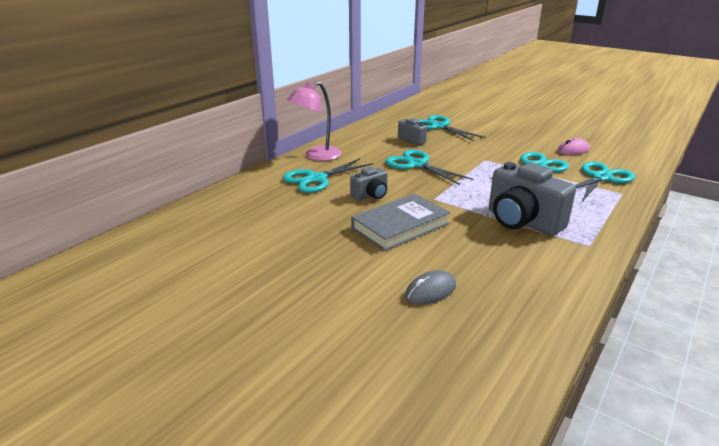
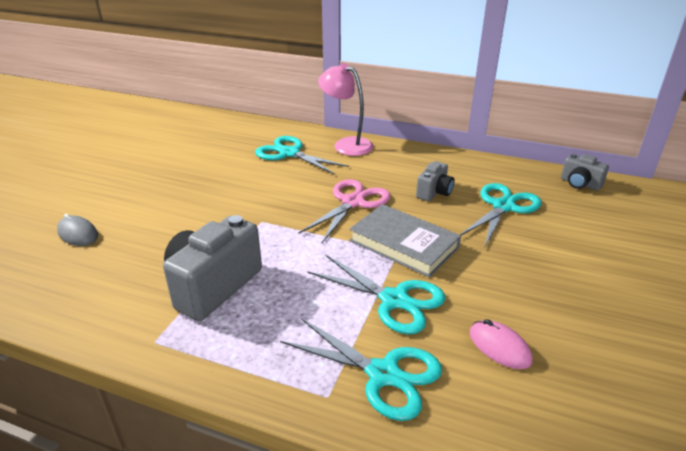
camera: 75 degrees right, 5 degrees up
(371, 195) = (259, 185): grey camera -> grey camera (579, 184)
(400, 226) = (195, 207): grey book -> grey book (403, 244)
(417, 165) = (352, 202): turquoise scissors -> pink scissors

